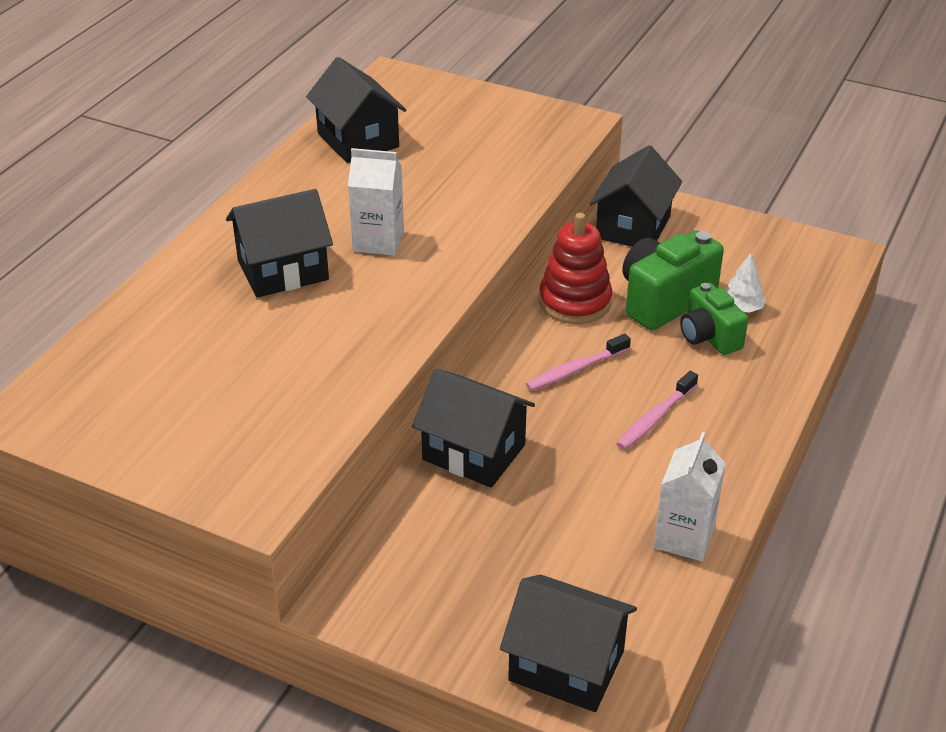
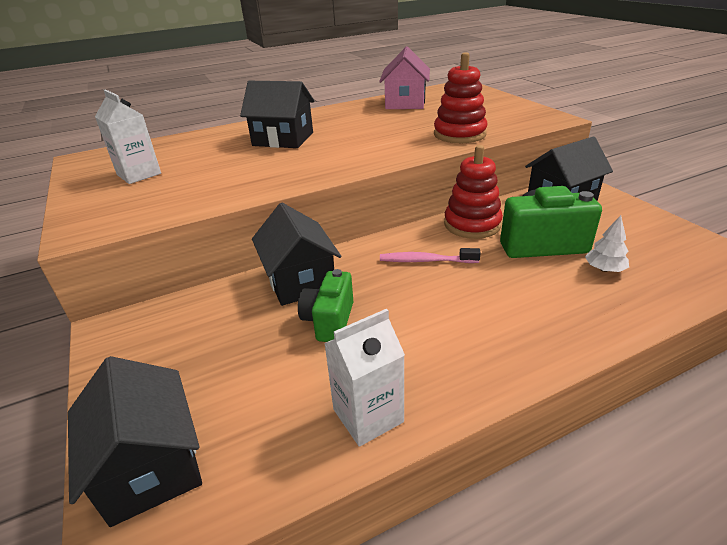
camera: 40 degrees right, 5 degrees down
(358, 140) = (405, 103): black house -> pink house
(378, 241) = (350, 140): white carton -> white carton (139, 174)
(501, 186) = (459, 134): none -> red stacking toy
(655, 418) = (448, 313): pink toothbrush -> none
(709, 337) = (554, 278): green camera -> green camera (329, 321)

